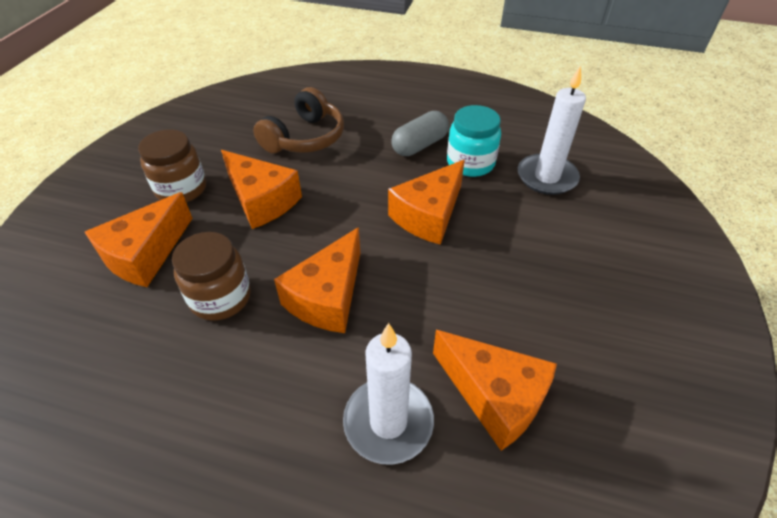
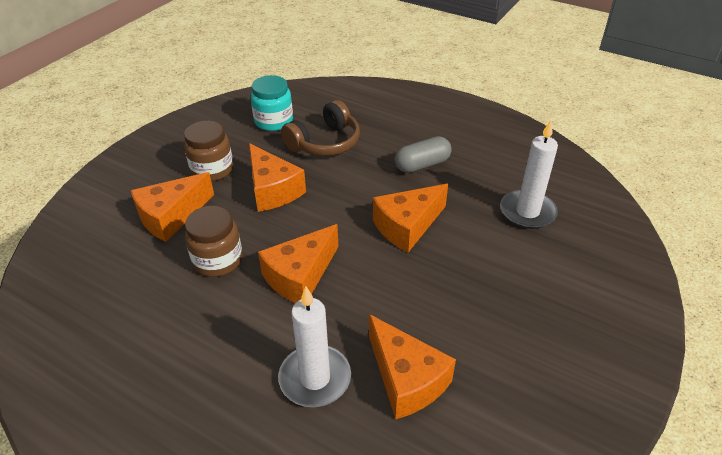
camera: 15 degrees right, 5 degrees down
(470, 163) = (462, 188): turquoise jar -> turquoise jar (273, 121)

